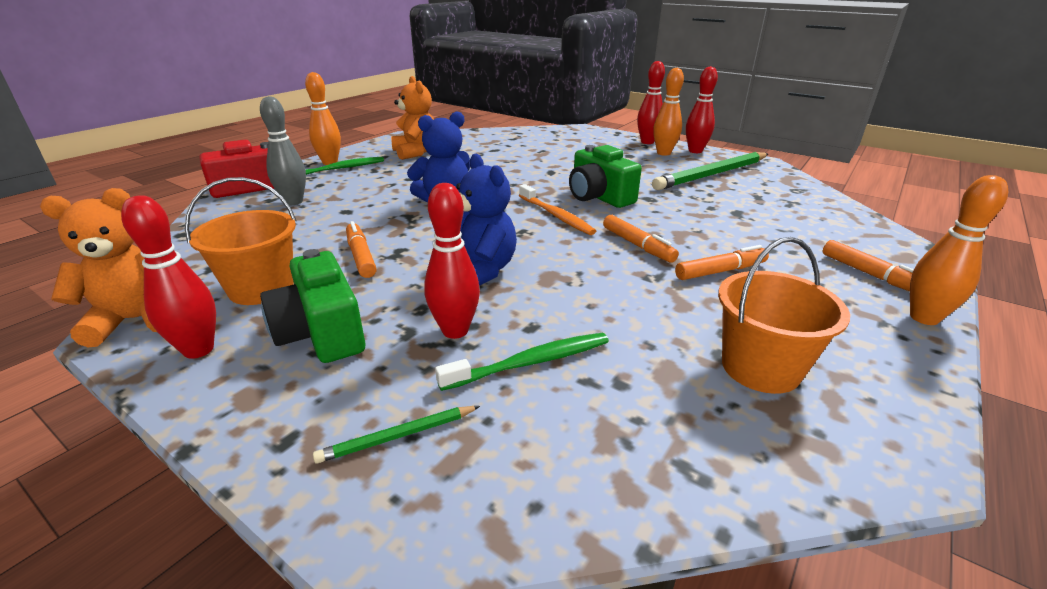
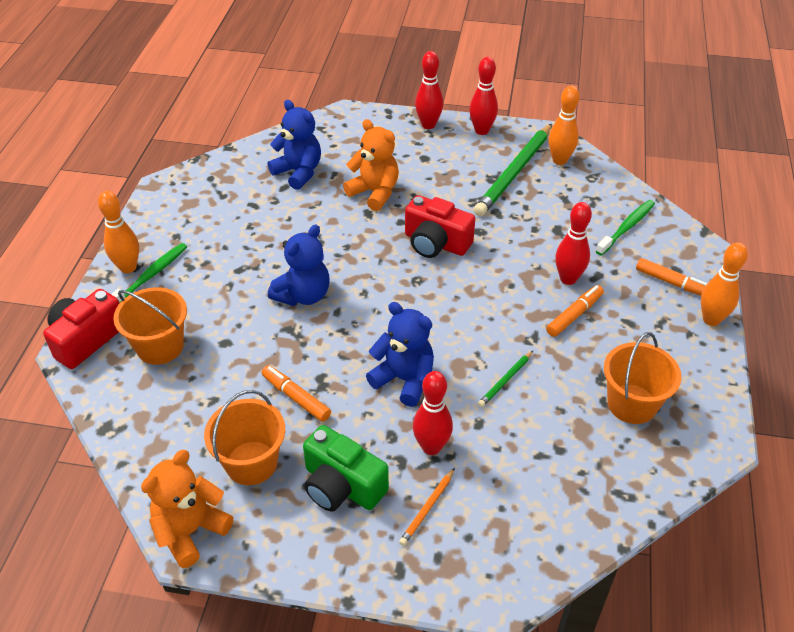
camera: 25 degrees left, 15 degrees up
(198, 350) = (271, 535): red bowling pin -> red bowling pin (568, 279)
(293, 202) = (160, 346): grey bowling pin -> orange bucket
(391, 386) = (427, 508): none -> orange pencil
(398, 436) = (460, 540): green pencil -> green pencil (505, 380)
(416, 152) = (205, 219): orange teddy bear -> orange teddy bear (374, 193)
(514, 145) = (298, 172): none -> blue teddy bear
(531, 362) = (498, 454): green toothbrush -> green toothbrush (627, 227)
(556, 216) = (416, 285): orange toothbrush -> none
(599, 197) = (436, 243): green camera -> red camera
(637, 245) = (502, 304): orange marker -> none
(663, 153) = (454, 144): orange bowling pin -> orange bowling pin (559, 160)

